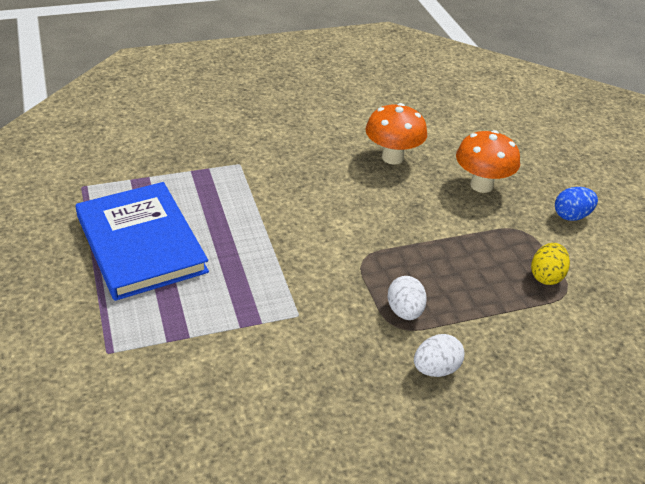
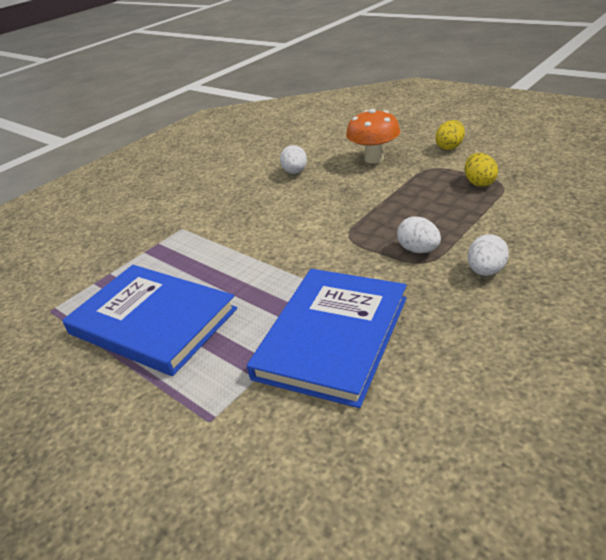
camera: 25 degrees left, 5 degrees down
(251, 345) = (332, 337): none -> blue book
(392, 157) = (295, 172): orange mushroom -> white egg
(571, 216) = (449, 147): blue egg -> yellow egg

